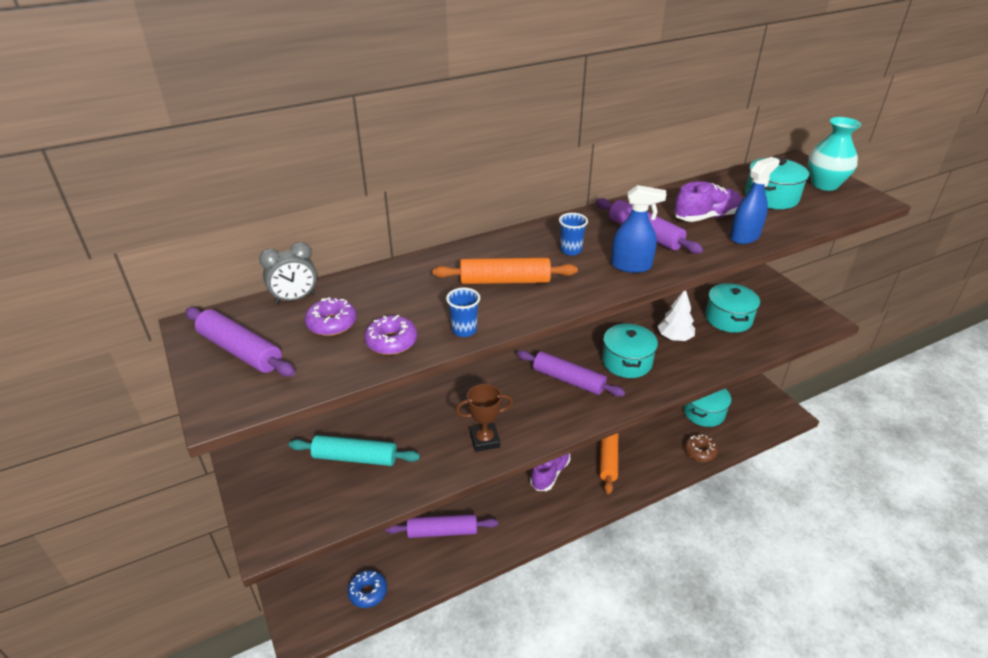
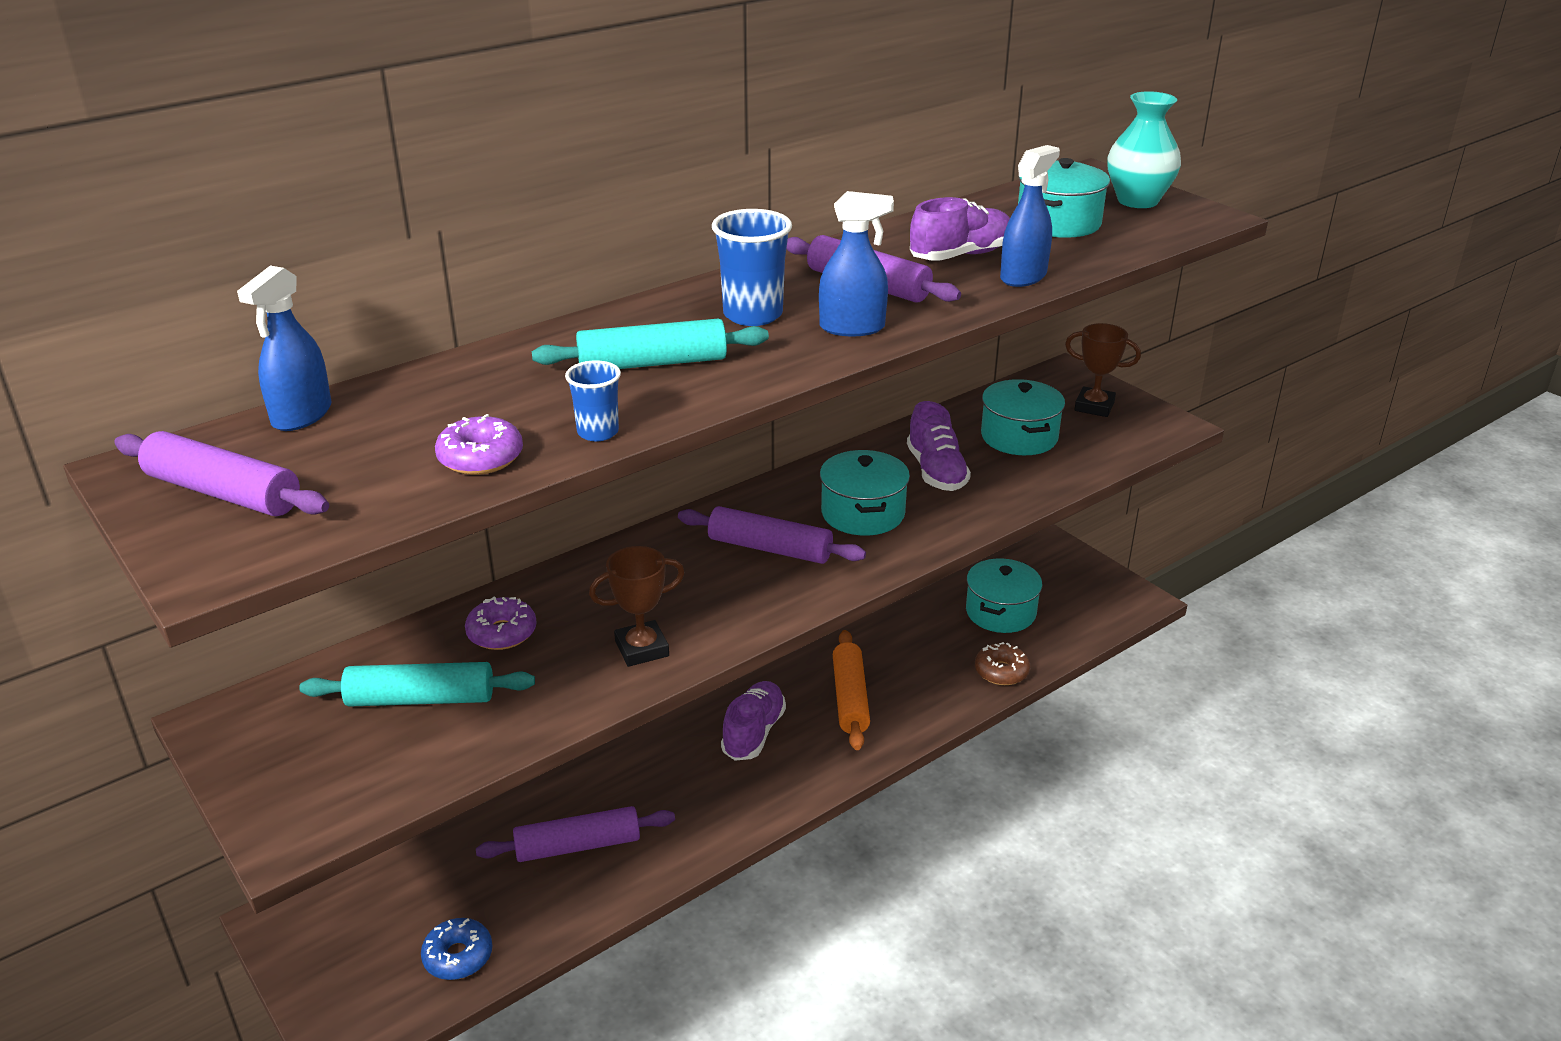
camera: 10 degrees left, 5 degrees down
(295, 298) = (301, 415): grey clock -> blue spray bottle
(332, 323) = (373, 443): purple donut -> purple donut (502, 633)
(504, 281) = (652, 363): orange rolling pin -> turquoise rolling pin
(570, 250) = (752, 315): blue cup -> blue cup, size x1.68
(674, 337) = (936, 471): white tree -> purple shoe
(777, 302) = (1094, 406): none -> brown trophy

